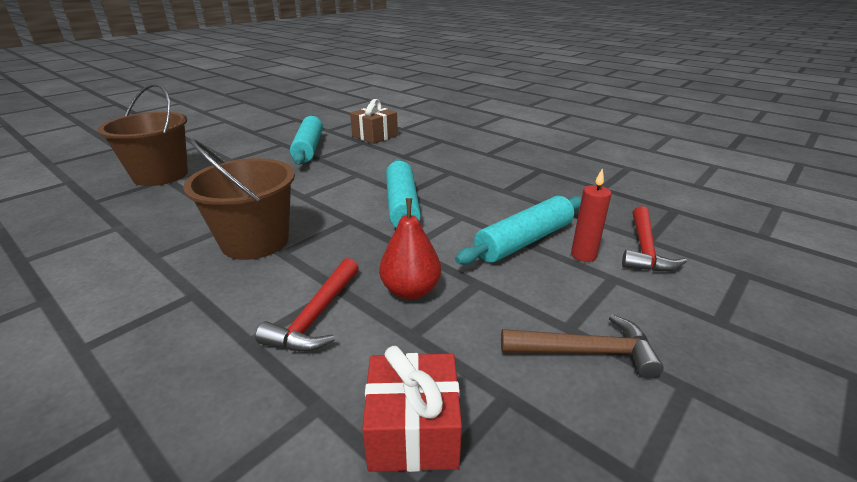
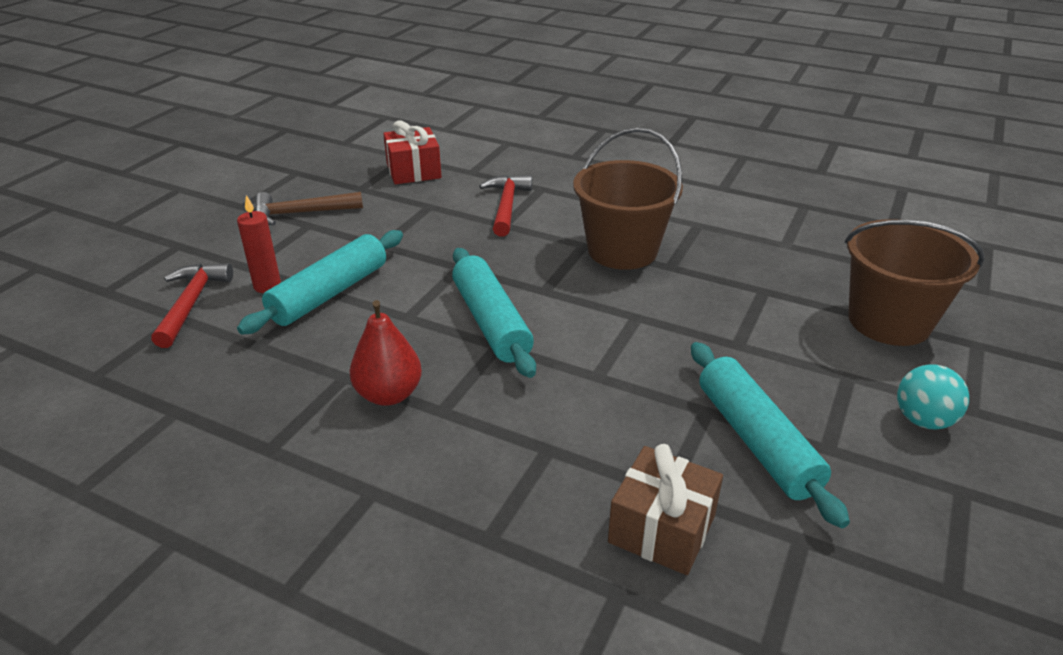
camera: 165 degrees right, 5 degrees up
(228, 145) = (923, 420): none -> turquoise ball
(411, 290) = (440, 231): red pear -> red pear (388, 394)

